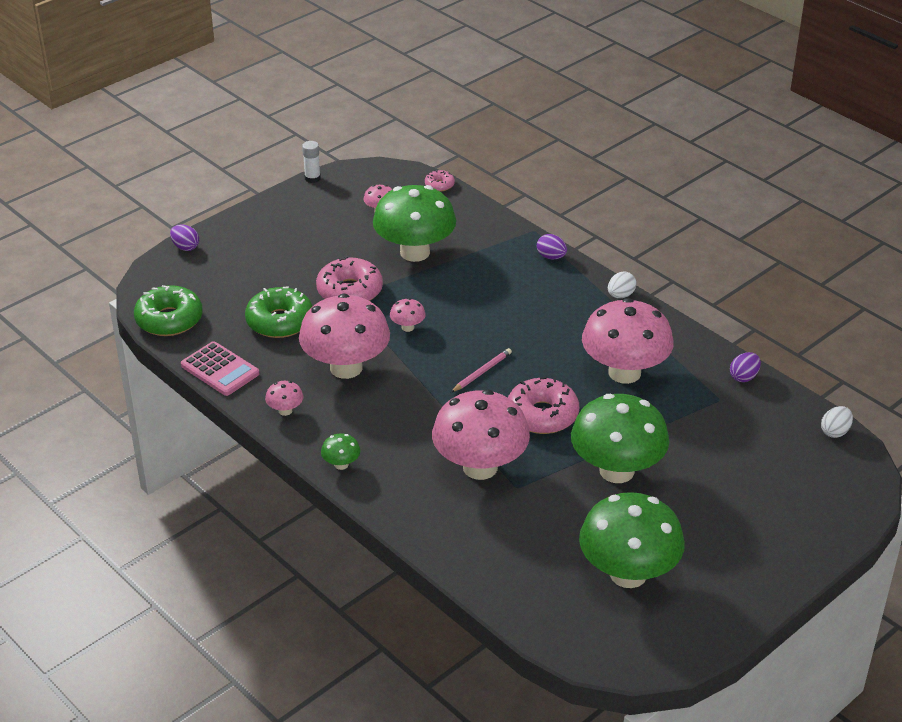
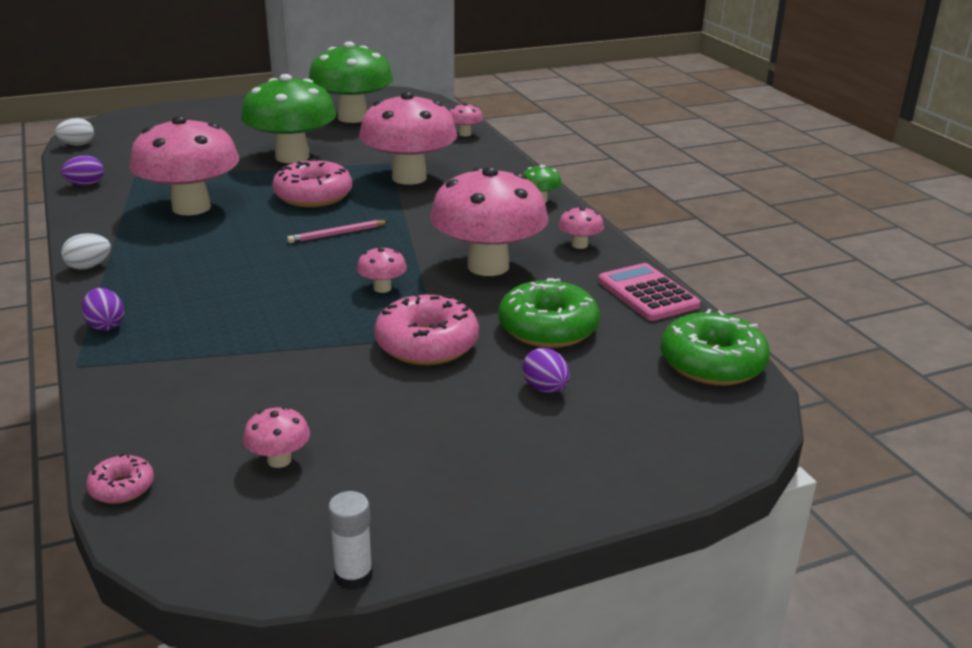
camera: 160 degrees left, 10 degrees down
(185, 247) = (672, 476): purple egg -> purple egg (545, 389)
(415, 252) = (287, 375): green mushroom -> none
(477, 573) = (465, 134): none -> pink mushroom

